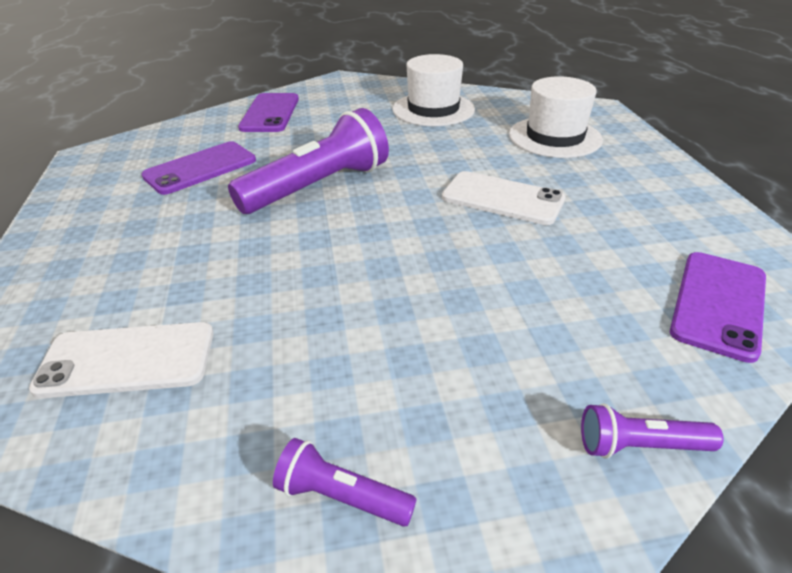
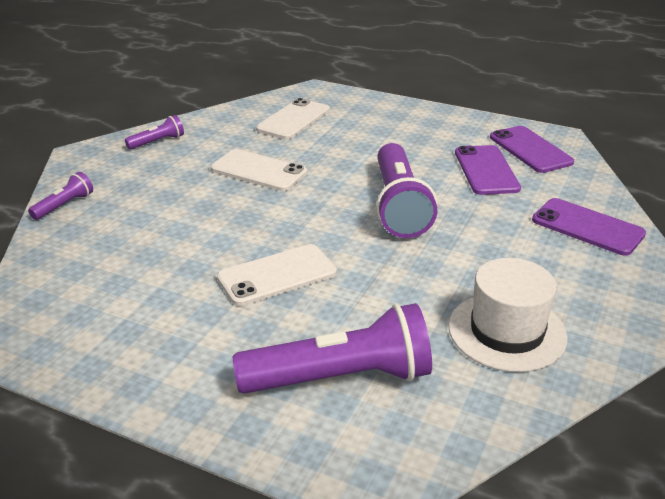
camera: 125 degrees right, 5 degrees down
(333, 305) = (259, 171): none -> white phone
(554, 137) = (341, 378): white hat -> purple flashlight
(719, 304) = (61, 288): purple phone -> purple phone (530, 150)

